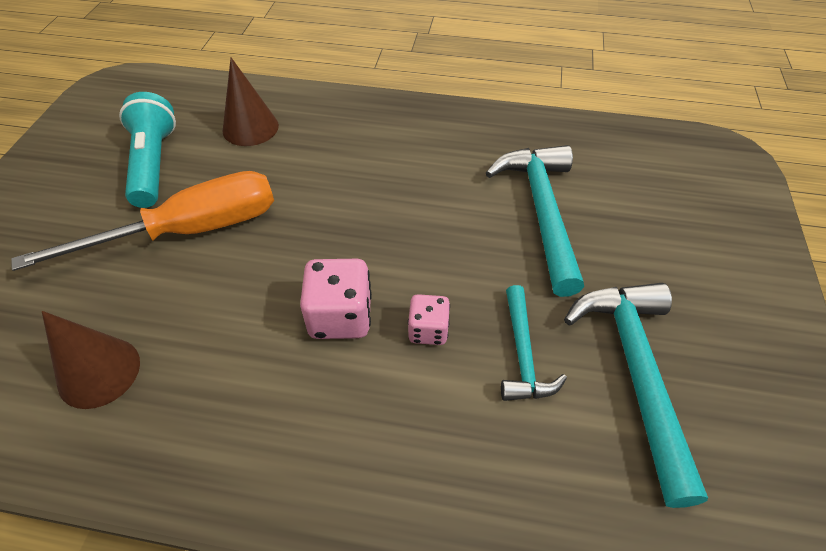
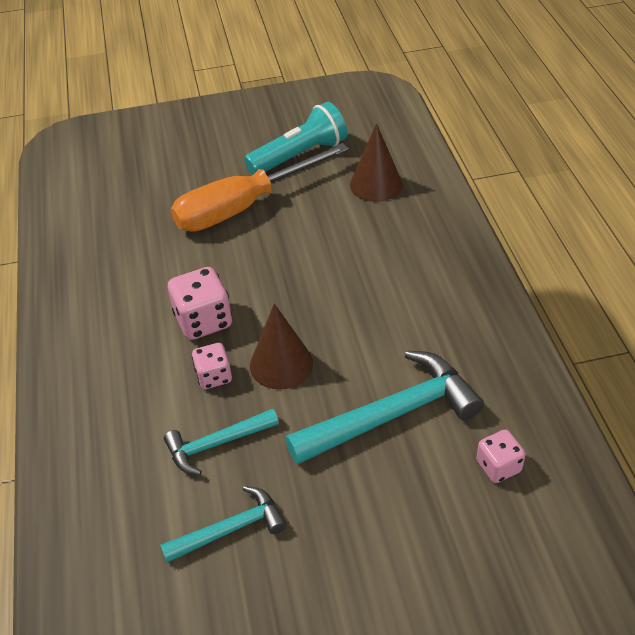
camera: 70 degrees right, 5 degrees down
(99, 372) = (110, 226): brown cone -> brown cone (281, 364)
(189, 231) = (243, 207): orange screwdriver -> orange screwdriver turned 105 degrees clockwise
(618, 170) = (498, 466): none -> pink dice
(635, 372) = (231, 529): turquoise hammer -> turquoise hammer, size x0.57

